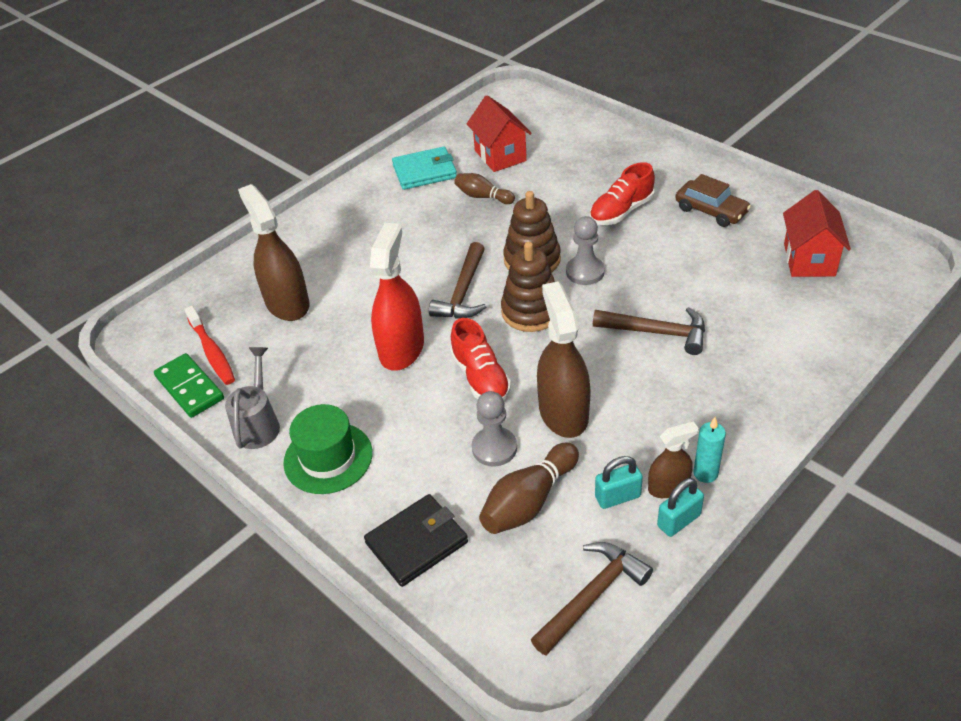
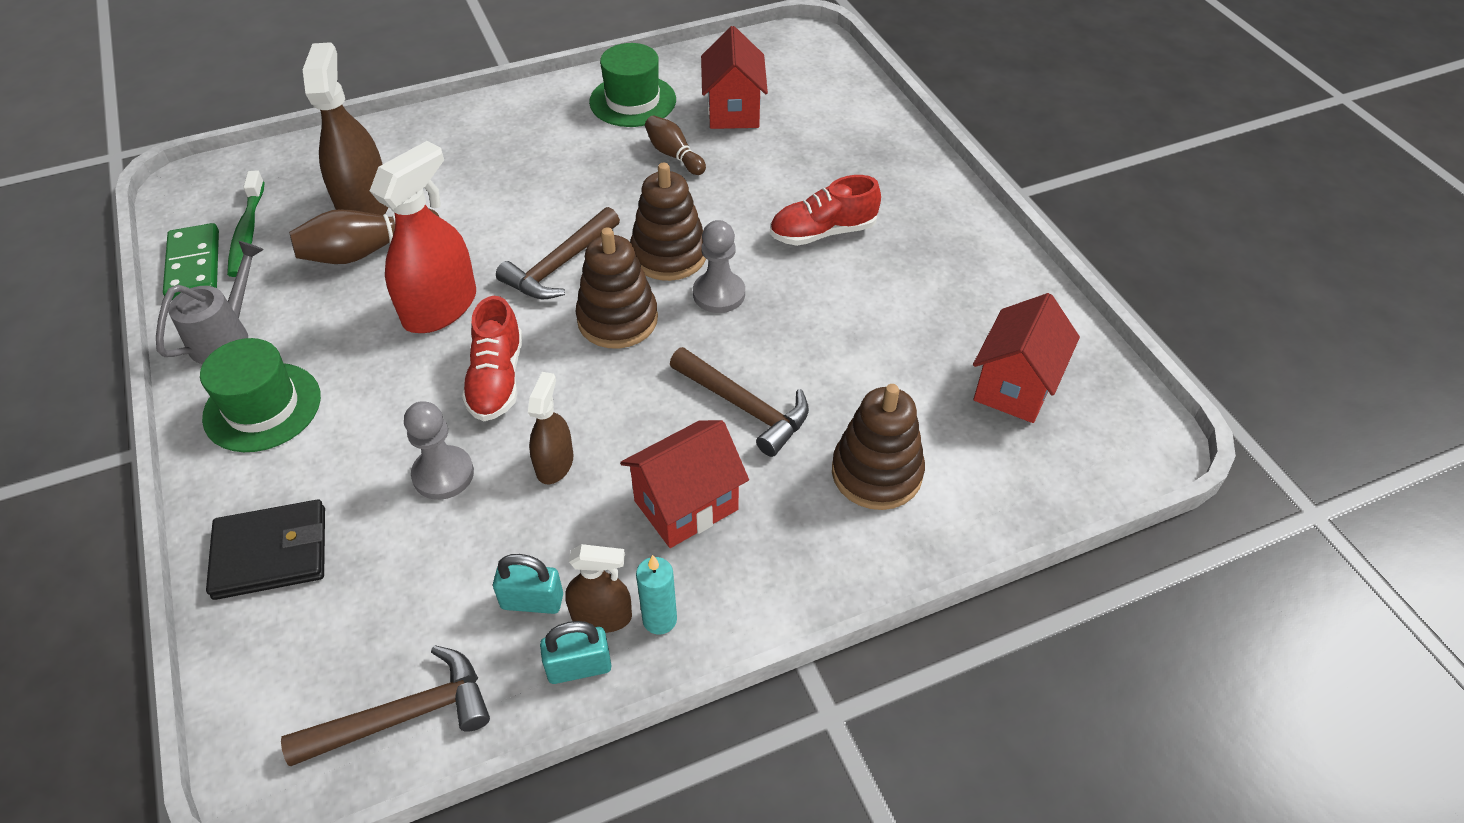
camera: 20 degrees right, 5 degrees up
(212, 352) = (247, 232): red toothbrush -> green toothbrush
(424, 171) = (632, 101): turquoise wallet -> green hat
(529, 501) = (429, 559): brown bowling pin -> brown bowling pin (367, 251)
(563, 412) = (554, 464): brown spray bottle -> brown spray bottle, size x0.56
(668, 403) = (686, 505): none -> red house
(711, 211) = (936, 272): brown car -> none
(767, 339) = (876, 473): none -> brown stacking toy

